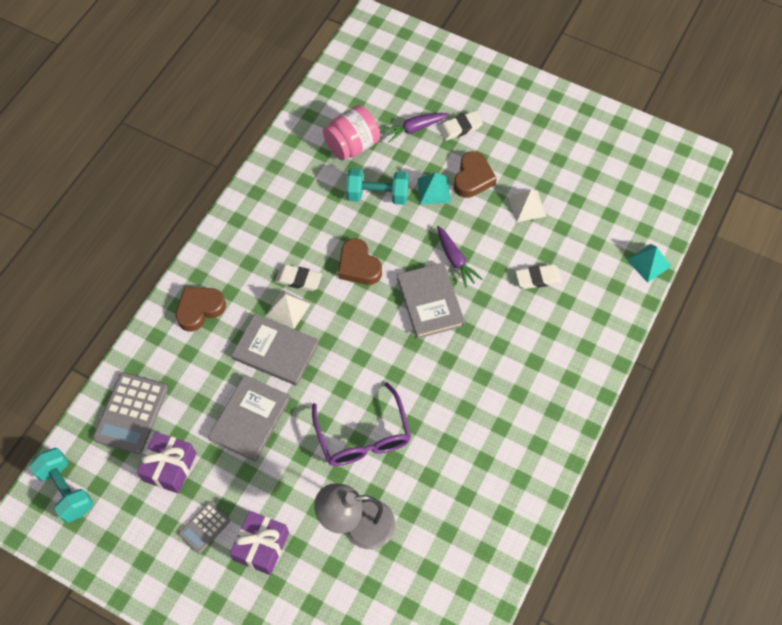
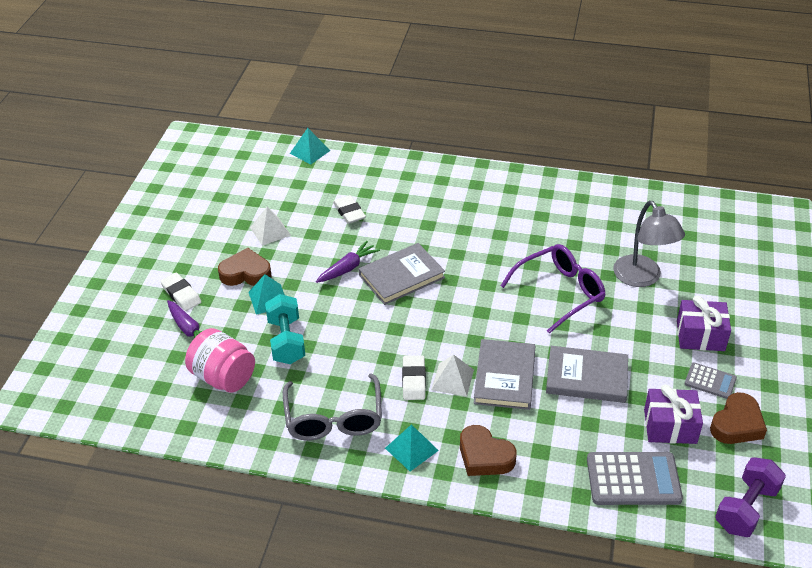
camera: 105 degrees left, 20 degrees down
(66, 490) = (746, 508): turquoise dumbbell -> purple dumbbell
(228, 259) = (411, 449): none -> turquoise pyramid
(281, 213) = (334, 418): none -> grey glasses
(358, 266) = (380, 336): brown heart -> brown heart (737, 424)

